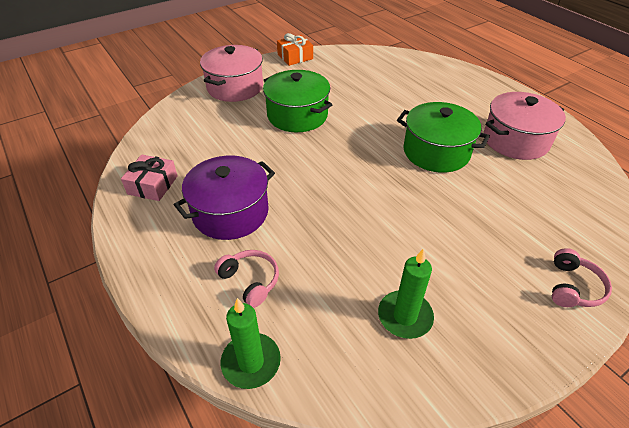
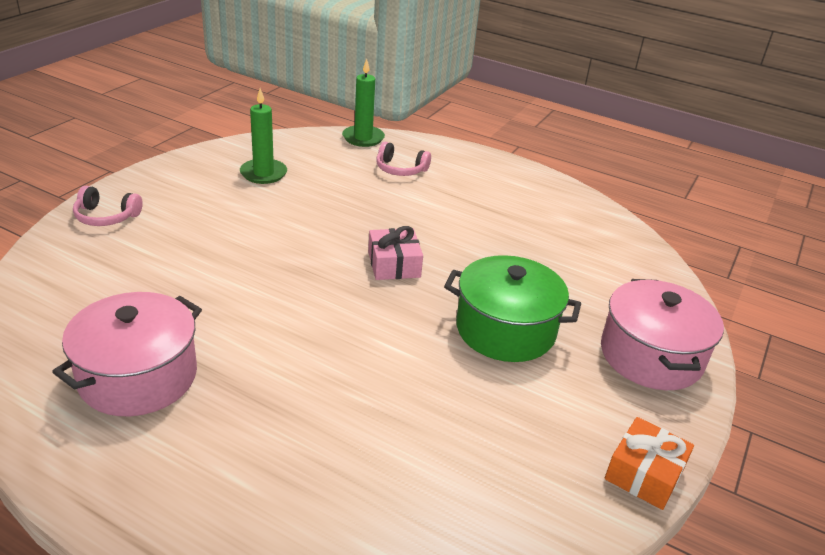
camera: 150 degrees right, 10 degrees down
(152, 185) = (566, 210): pink gift -> pink gift (394, 264)
(230, 212) = (465, 205): purple pot -> none
(436, 152) = (269, 322): green pot -> none
(573, 287) = (106, 216): pink headphones -> pink headphones turned 75 degrees counterclockwise

